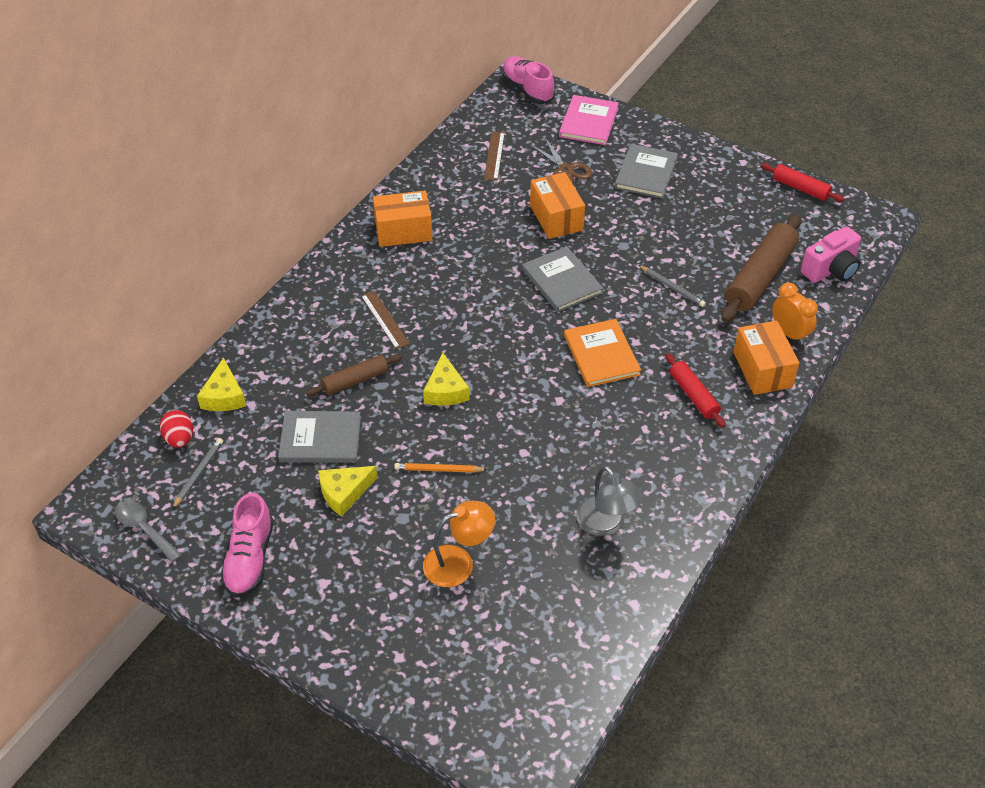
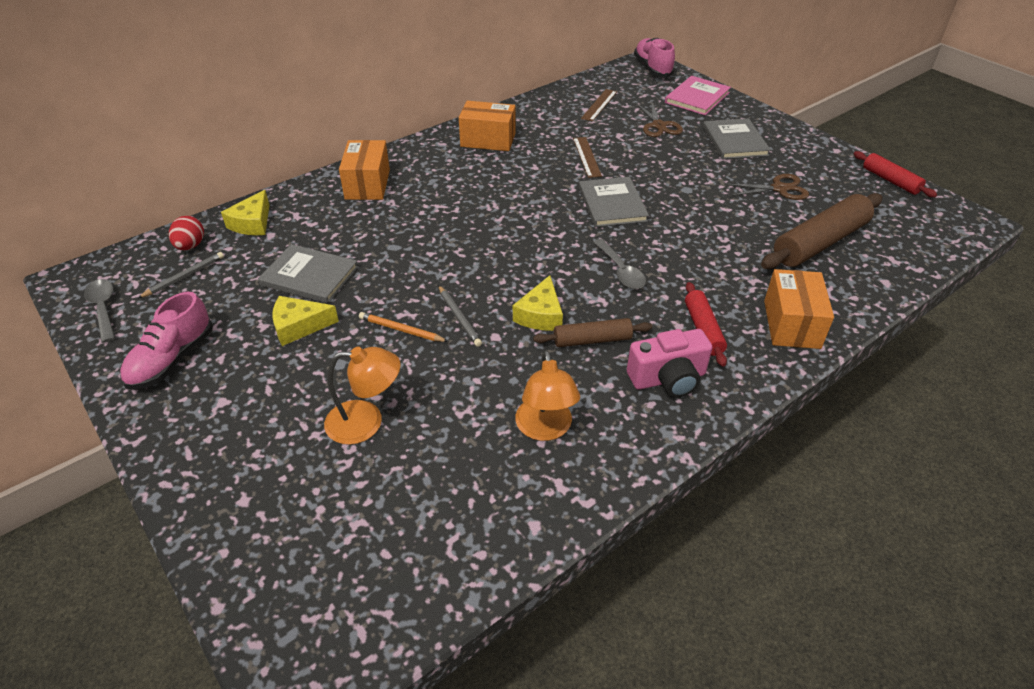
camera: 20 degrees right, 5 degrees down
(355, 380) = (373, 238): brown rolling pin -> brown rolling pin (592, 340)
(384, 319) = (430, 198): brown ruler -> brown ruler (586, 157)
(445, 390) = (450, 265): yellow cheese -> yellow cheese (540, 315)
(556, 218) = (632, 157): orange box -> orange box (367, 184)
(601, 355) = (621, 271): orange book -> grey spoon
(606, 524) = (545, 429): grey lamp -> orange lamp
(646, 173) = (735, 141): grey book -> grey book turned 45 degrees counterclockwise
(672, 287) = (721, 232): grey pencil -> grey pencil (459, 317)
(706, 223) = (779, 189): none -> brown scissors
(789, 333) = (835, 298): orange clock -> none
(831, 269) = (902, 252): pink camera -> pink camera (668, 379)

